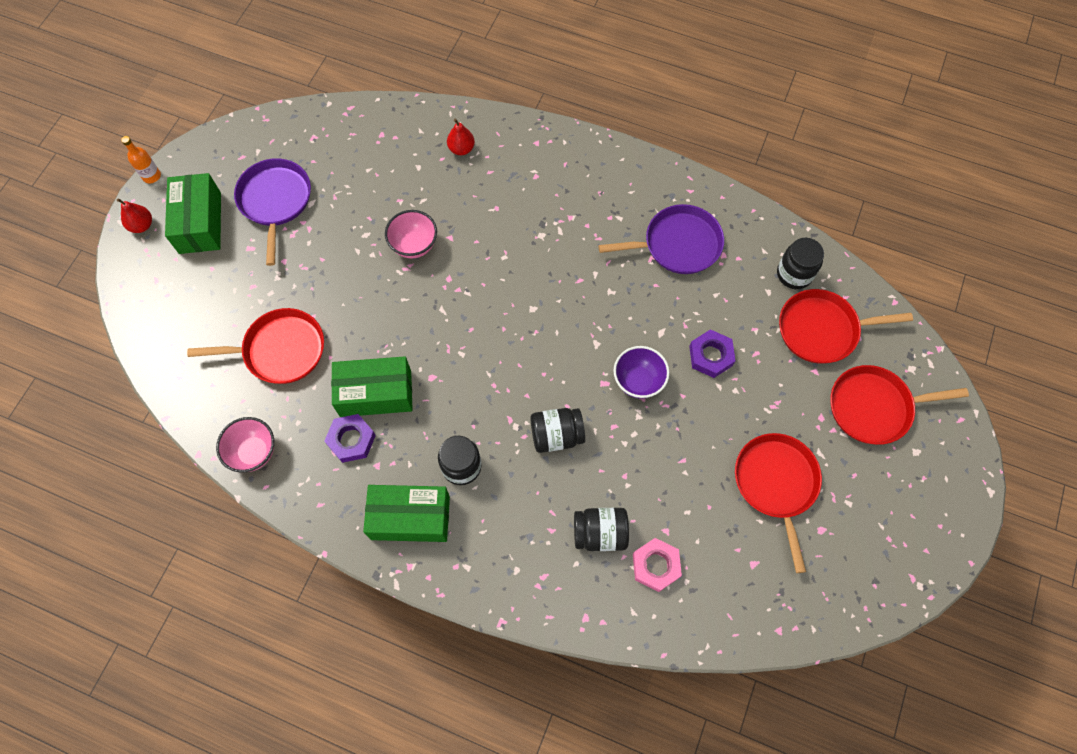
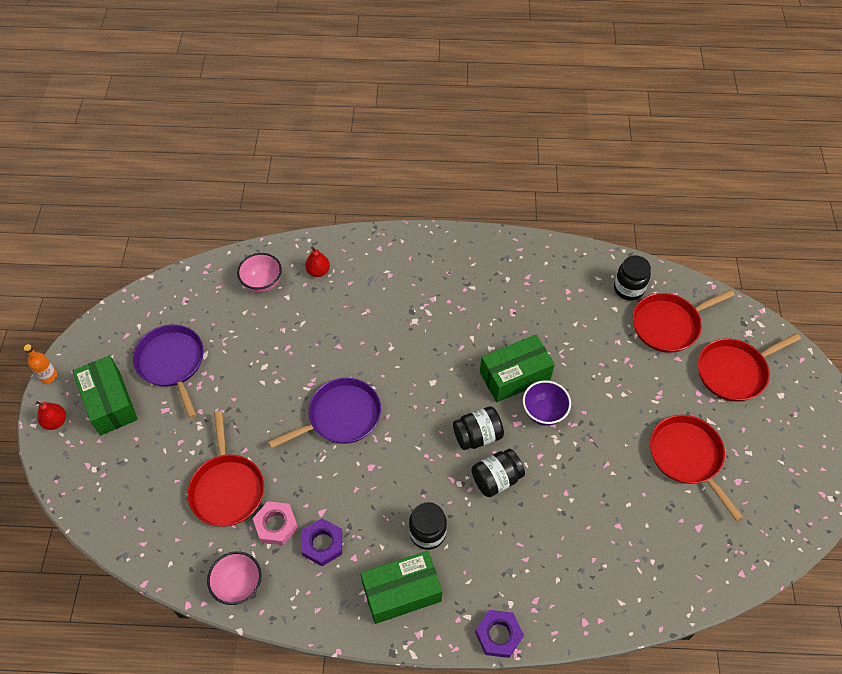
camera: 20 degrees left, 10 degrees down
(280, 350) = (227, 488): red pan -> red pan turned 105 degrees clockwise
(375, 393) = (328, 497): green box -> green box (515, 376)
(414, 245) = (310, 362): pink bowl -> pink bowl (262, 283)
(600, 533) = (566, 547): black jar -> black jar (477, 436)
(655, 566) = (622, 557): pink nut -> pink nut (276, 525)
(677, 244) = (528, 294): purple pan -> purple pan (340, 416)
(711, 356) = (592, 373): purple nut -> purple nut (498, 635)

